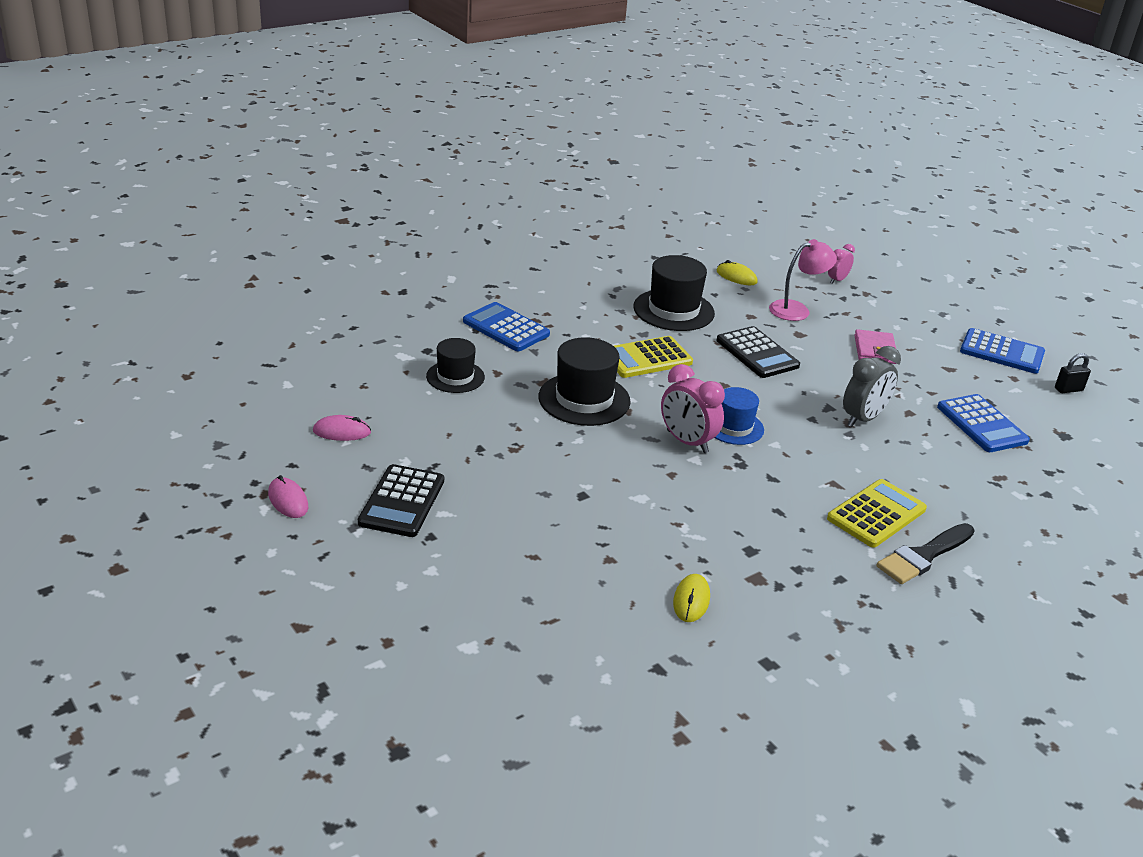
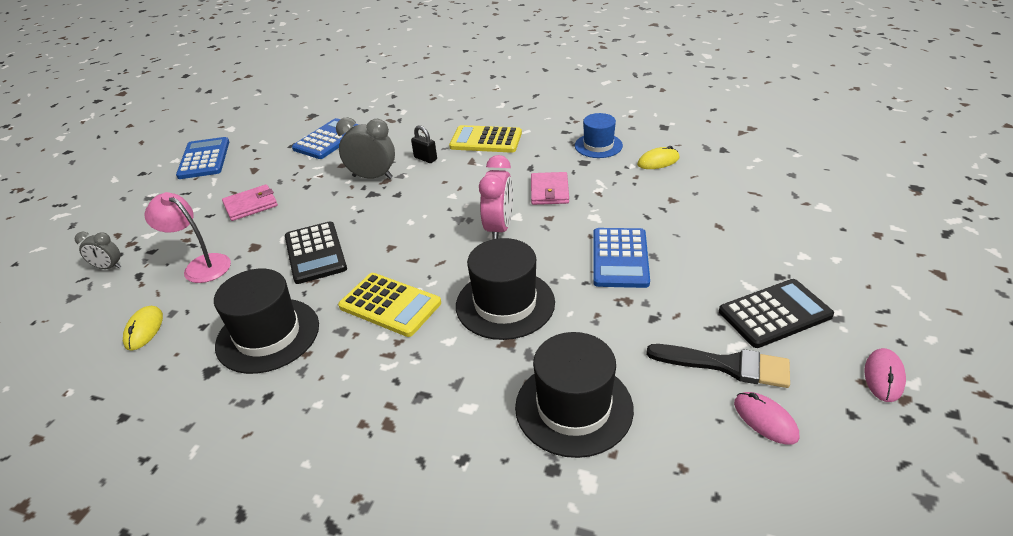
camera: 120 degrees left, 5 degrees up
(455, 377) = (573, 407): black hat -> black hat, size x1.56
(506, 328) = (431, 435): blue calculator -> blue calculator (620, 258)
(717, 498) = (549, 191): none -> pink wallet
(734, 427) = (451, 218): blue hat -> blue hat (598, 145)
(757, 353) = (315, 253): black calculator -> black calculator turned 135 degrees clockwise
(837, 280) = (108, 267): pink clock -> grey clock
(923, 556) = (507, 118): black brush -> black brush (726, 365)
(1068, 389) = (243, 127): black padlock -> black padlock (425, 158)

